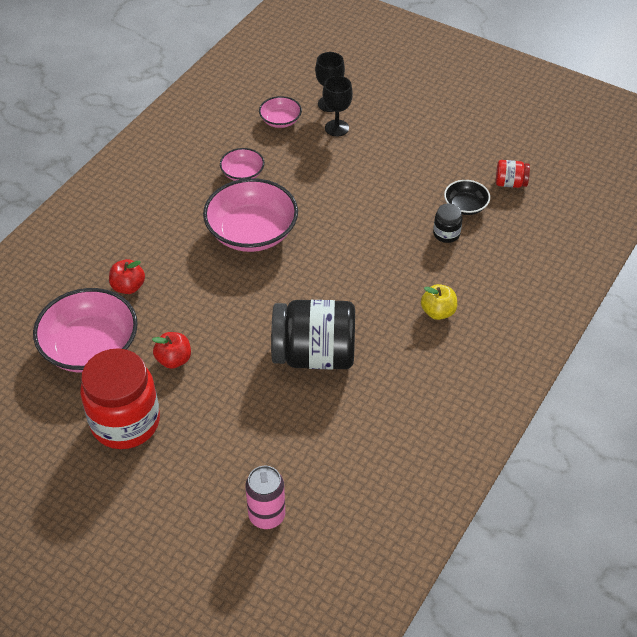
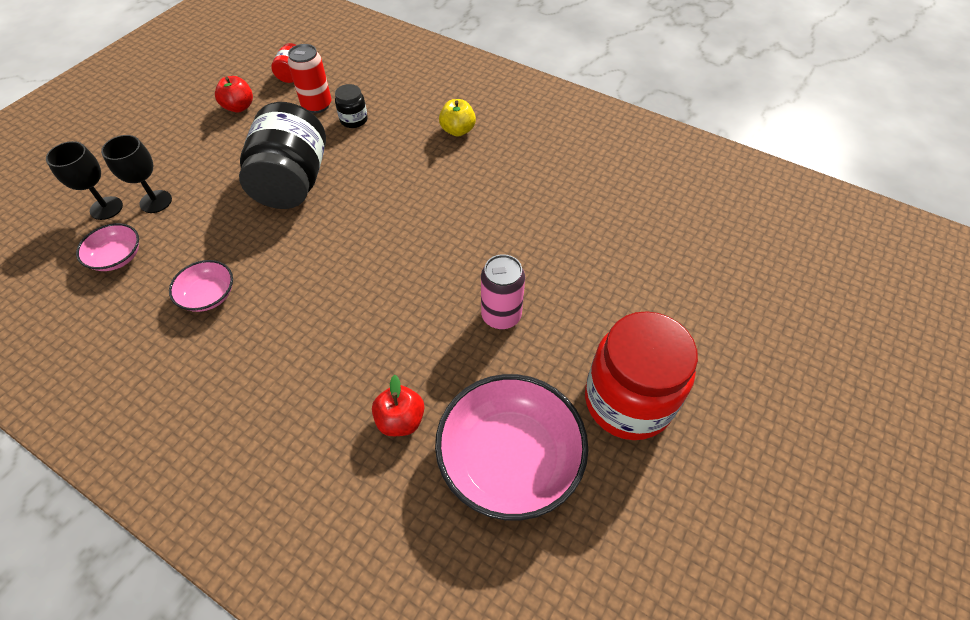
camera: 90 degrees left, 5 degrees up
(174, 360) = (527, 354): red apple -> red apple (239, 107)
(252, 232) = (320, 282): pink bowl -> none
(267, 515) = (720, 258): pink can -> pink can (501, 316)
(314, 355) = (514, 222): black jar -> black jar (292, 182)
(465, 206) = (317, 105): black bowl -> red can

